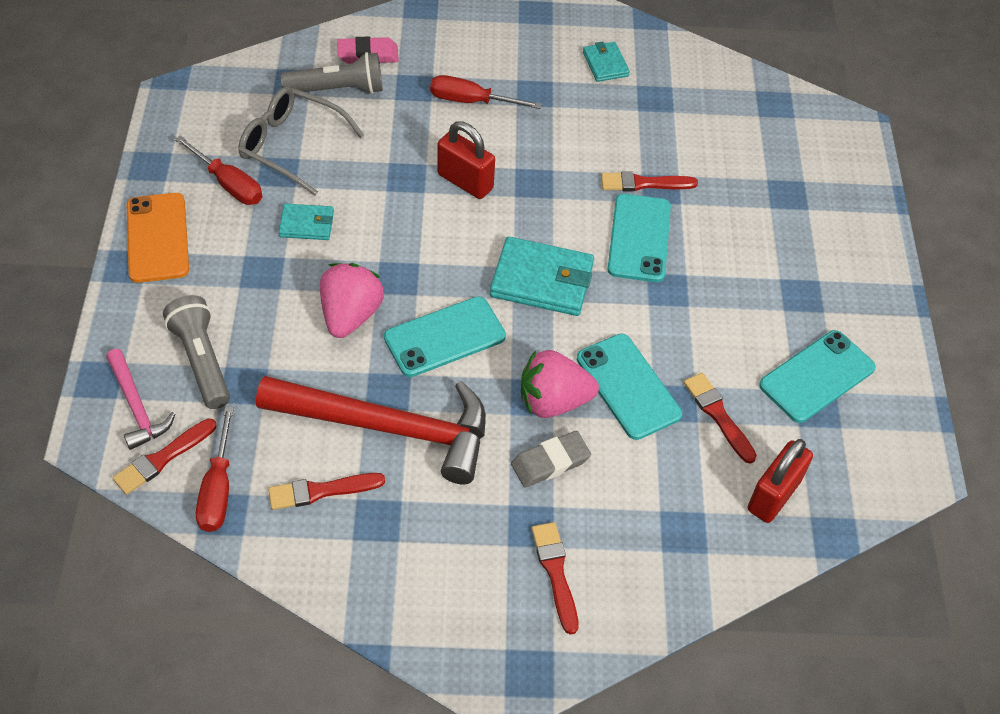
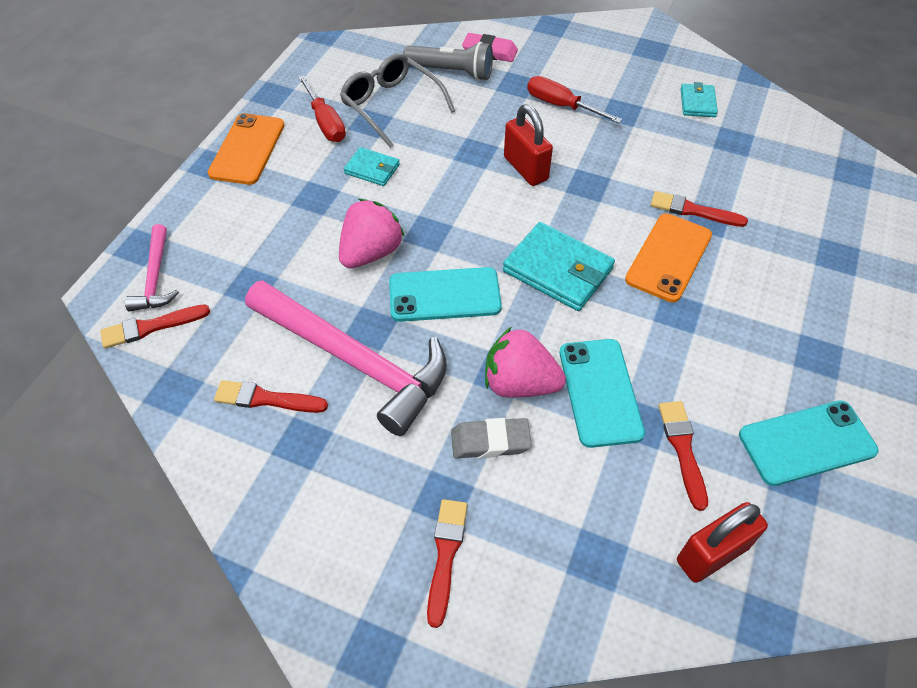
camera: 25 degrees right, 0 degrees up
(202, 360) = (228, 255): grey flashlight -> none
(218, 489) = (181, 368): red screwdriver -> none
(389, 428) = (355, 361): red hammer -> pink hammer
(639, 238) = (668, 257): turquoise phone -> orange phone

